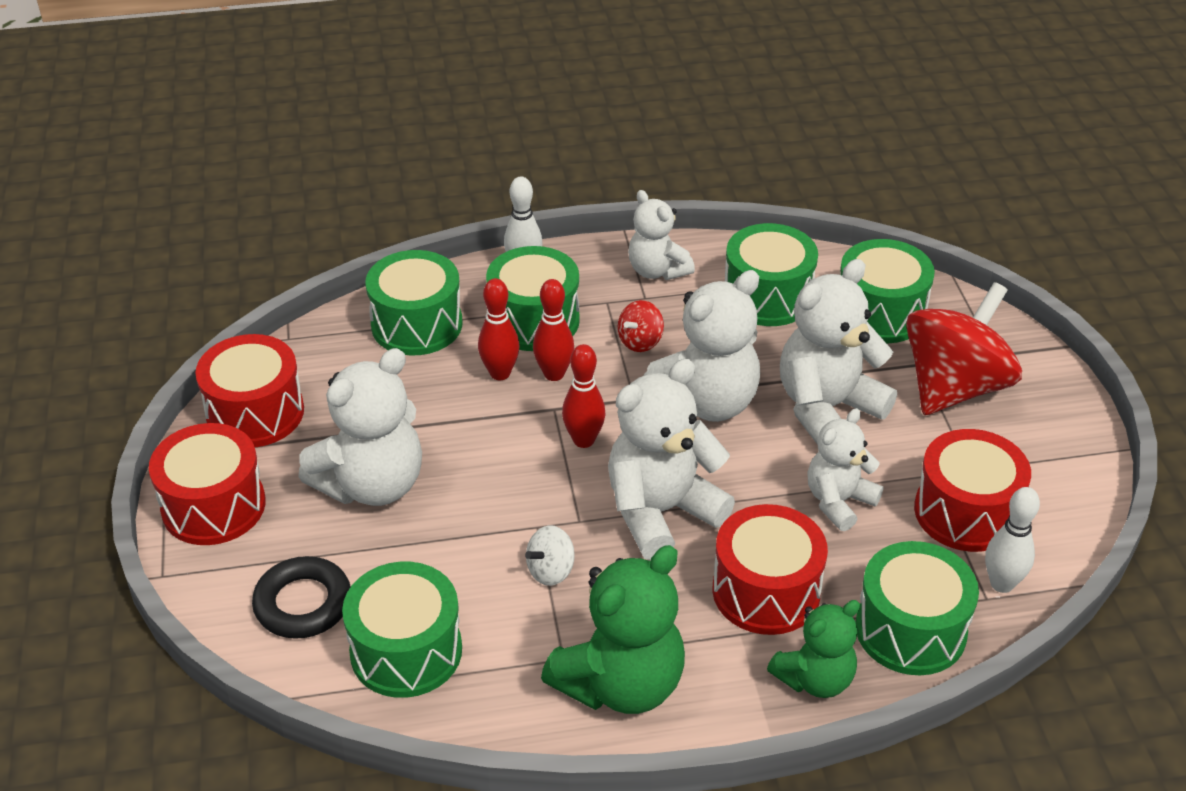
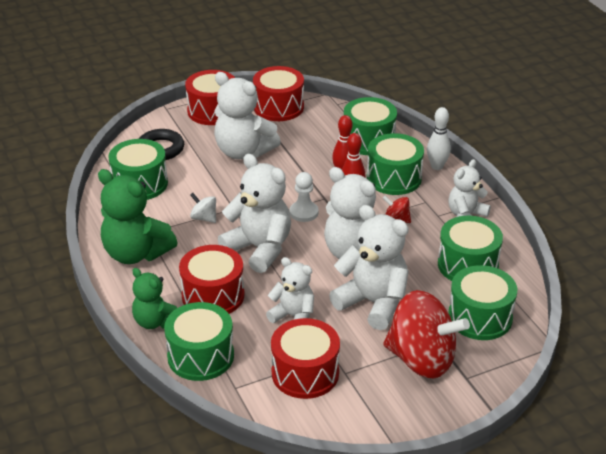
camera: 75 degrees right, 5 degrees down
(583, 440) = (304, 212): red bowling pin -> white pawn
(1001, 584) = (249, 393): white bowling pin -> none

